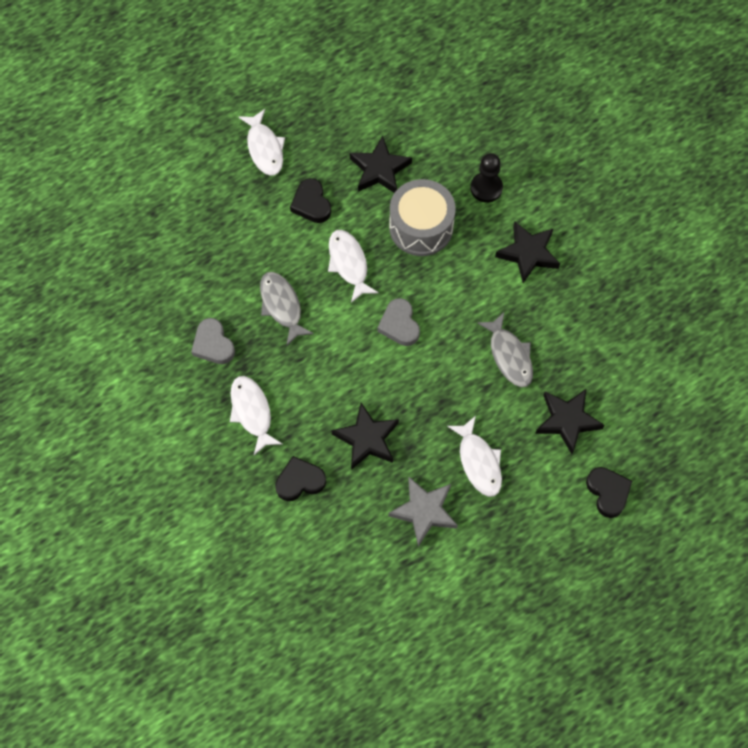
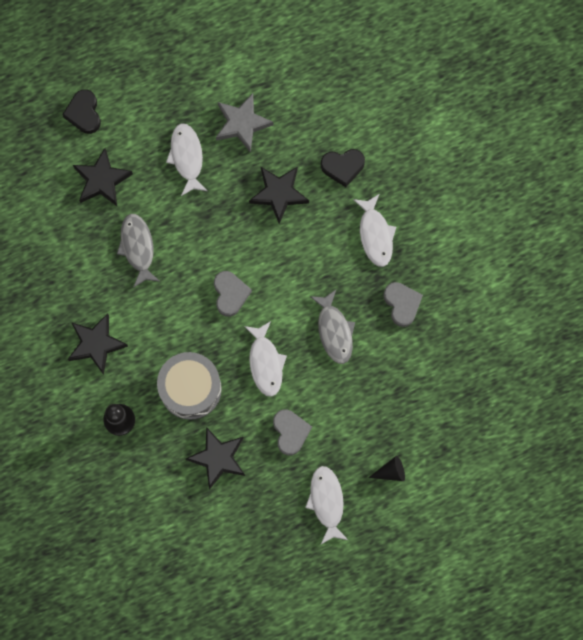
camera: 170 degrees left, 10 degrees up
(204, 184) = (390, 471): none -> black cone
(311, 204) = (290, 432): black heart -> grey heart

